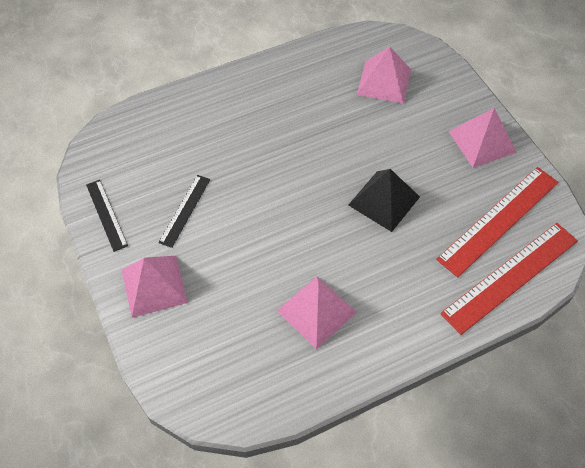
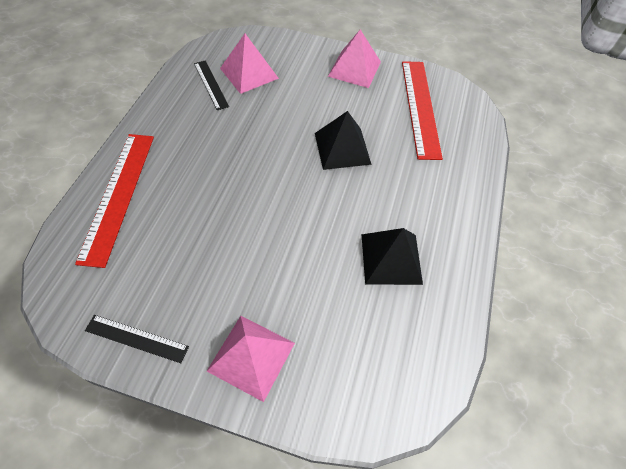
camera: 50 degrees left, 0 degrees up
(185, 210) = (206, 274): black ruler -> black ruler (211, 84)
(316, 311) = (391, 258): pink pyramid -> black pyramid
(510, 276) = (467, 135): red ruler -> red ruler (118, 195)

